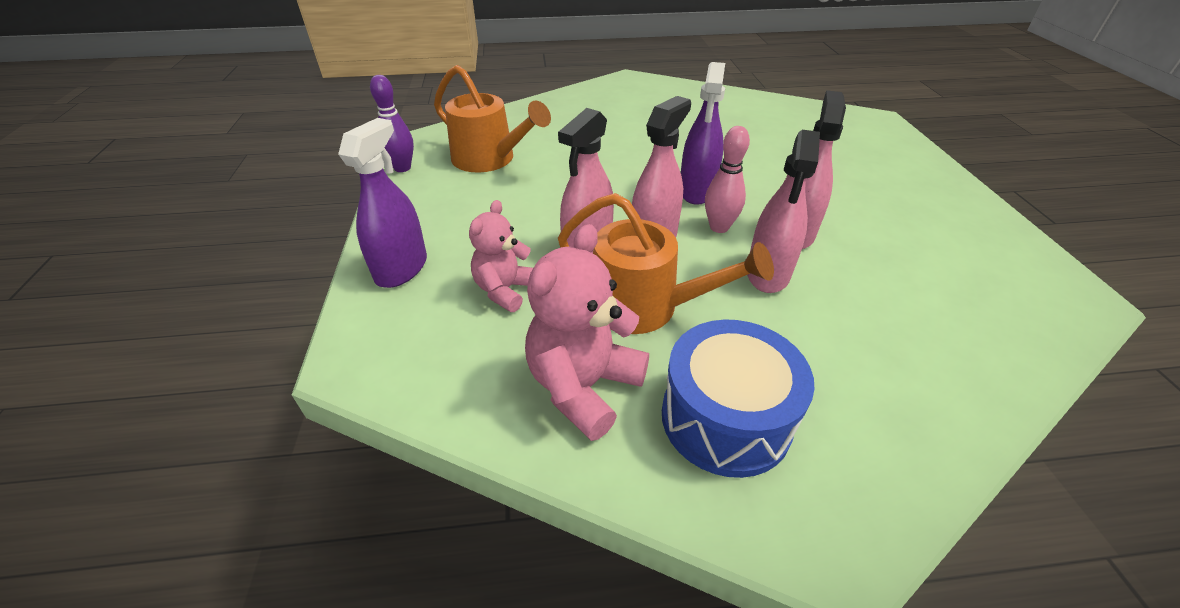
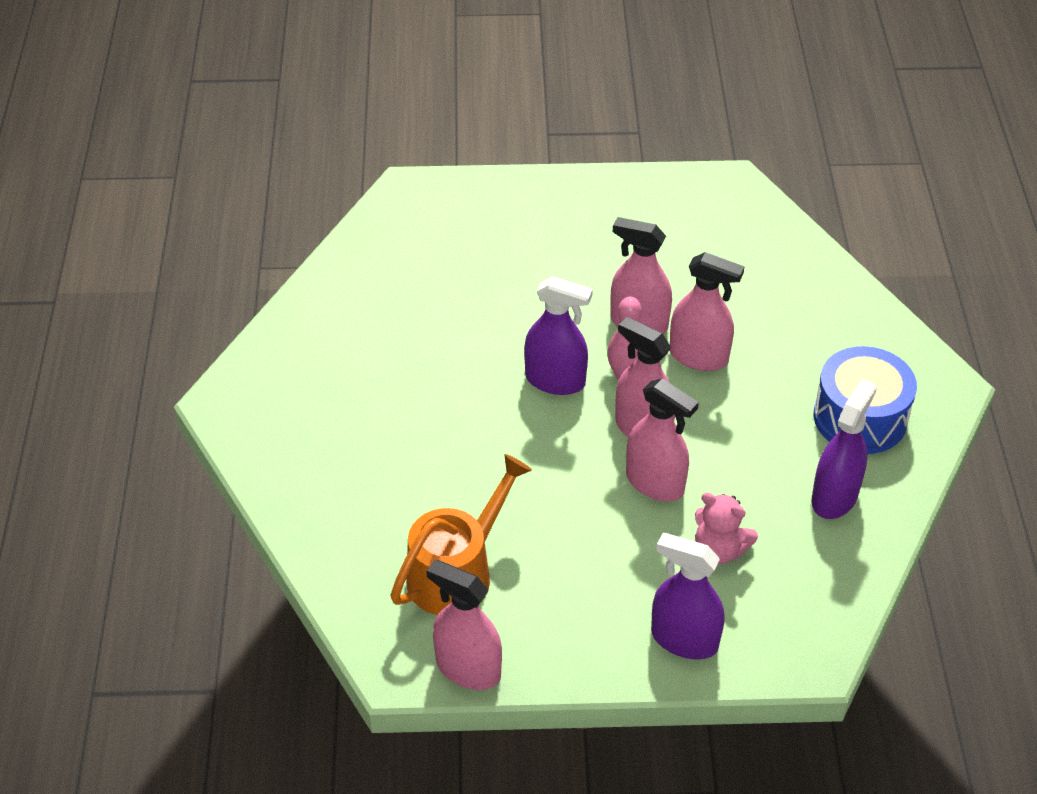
camera: 85 degrees left, 5 degrees up
(402, 168) = (468, 669): purple bowling pin -> pink spray bottle
(583, 386) = (834, 497): pink teddy bear -> purple spray bottle
(644, 306) = (742, 448): orange watering can -> none

